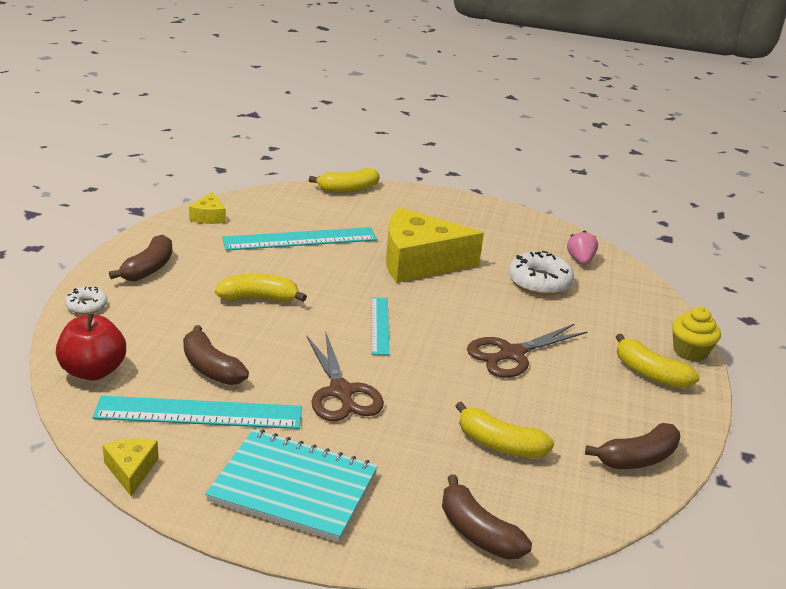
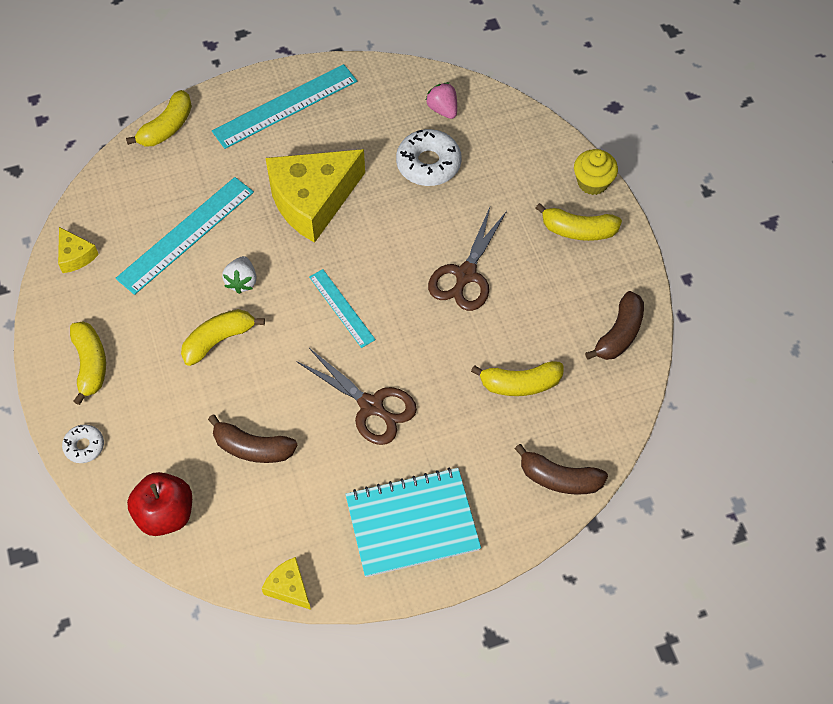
camera: 30 degrees left, 30 degrees up
(148, 268) = (90, 364): brown banana -> yellow banana
(199, 413) = (286, 500): turquoise ruler -> turquoise ruler (285, 106)
(314, 278) = (242, 281): none -> white strawberry

